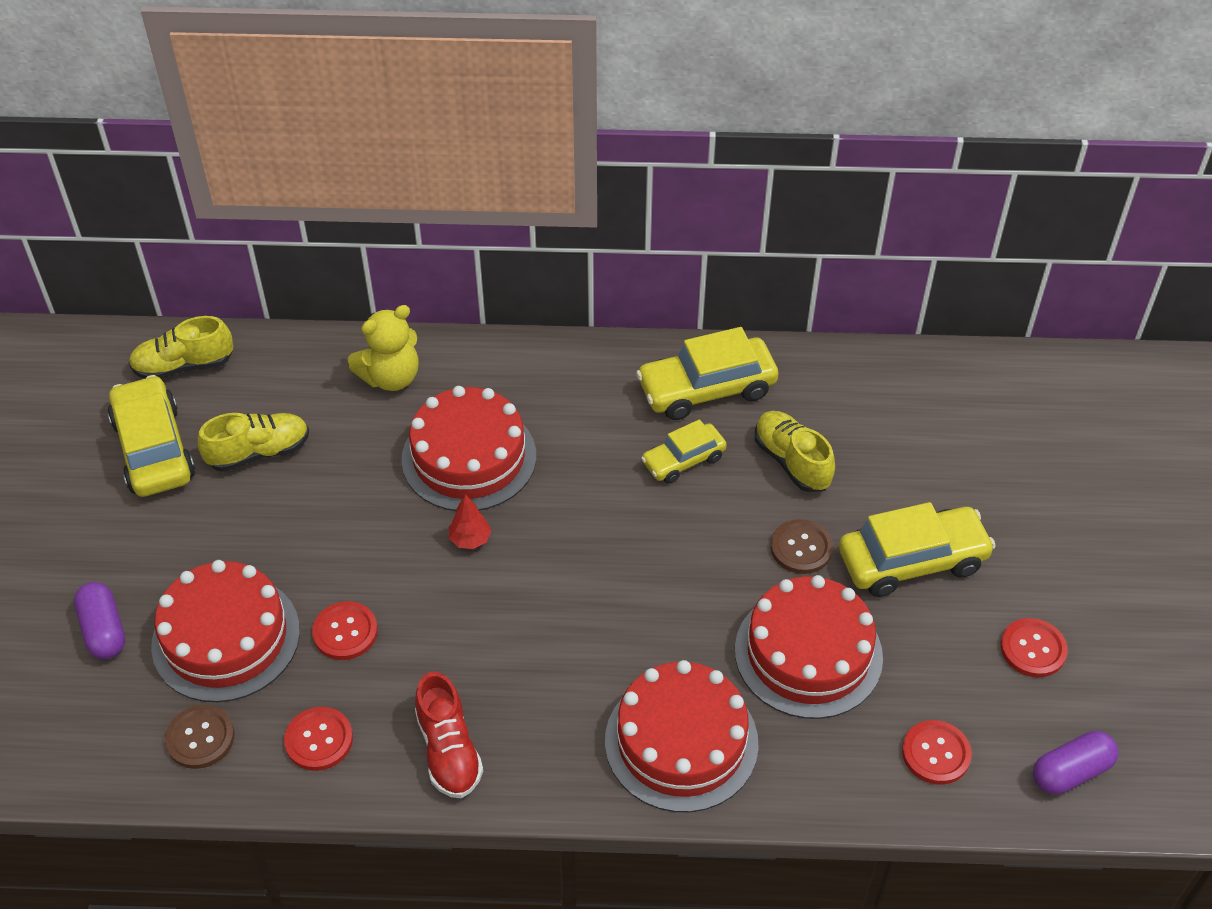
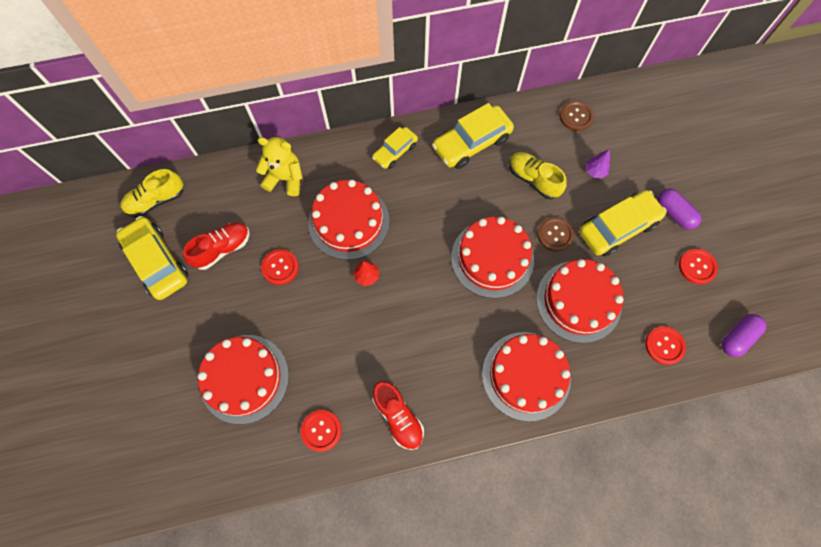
camera: 15 degrees left, 20 degrees up
(104, 630) = (169, 393): purple capsule -> purple capsule (674, 213)
(200, 738) = (251, 448): brown button -> brown button (576, 116)
(259, 452) = (222, 249): yellow shoe -> red shoe
(345, 632) = (313, 356): red button -> red button (280, 267)
(391, 377) = (285, 178): yellow teddy bear -> yellow teddy bear turned 120 degrees counterclockwise
(683, 460) = (472, 193): yellow car -> yellow car (395, 151)
(683, 559) = (492, 258): none -> red cake
(901, 471) = (595, 171): none -> purple tree

